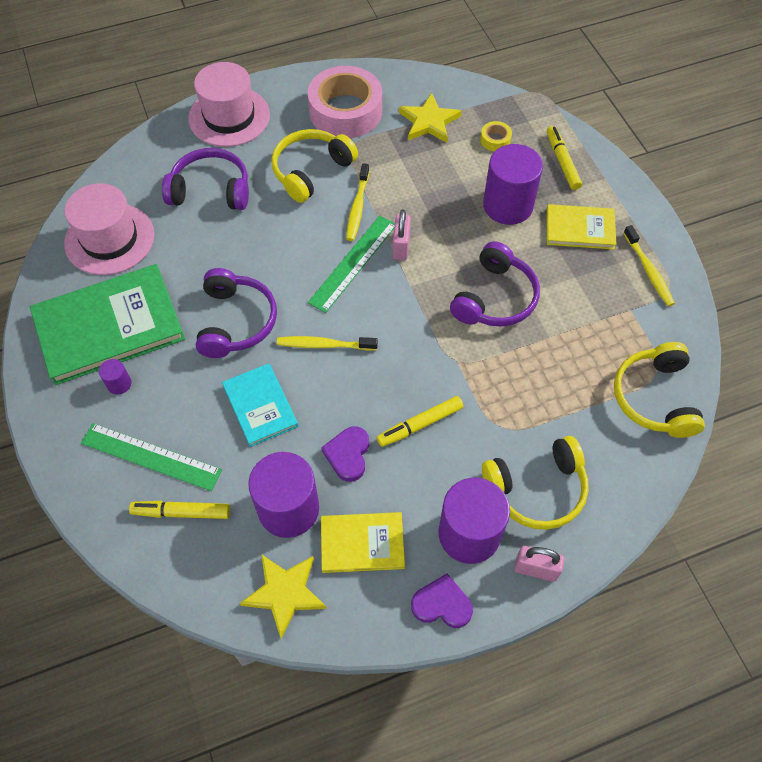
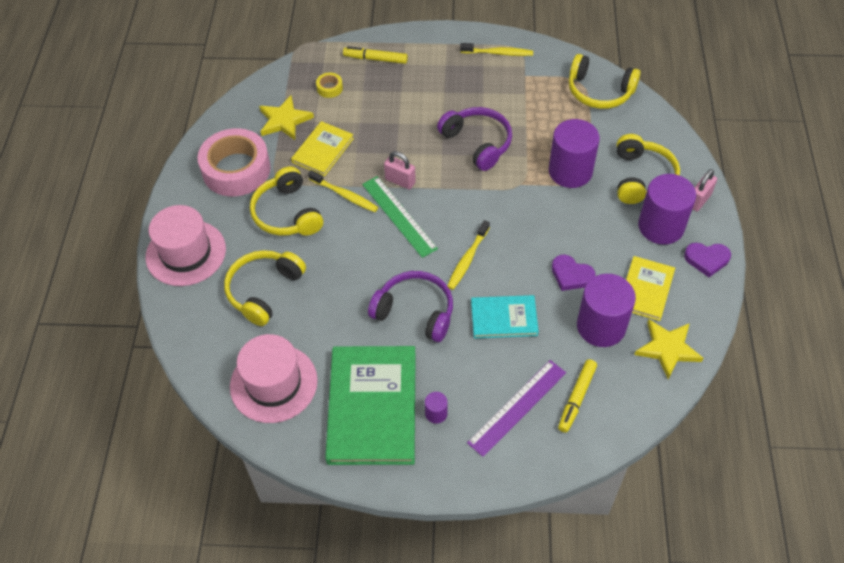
camera: 65 degrees left, 5 degrees down
(151, 456) = (517, 407): green ruler -> purple ruler
(211, 190) = (264, 290): purple headphones -> yellow headphones
(420, 424) = (564, 224): yellow marker -> none
(442, 604) = (706, 259): purple heart -> purple heart turned 120 degrees counterclockwise
(508, 205) = (398, 104): purple cylinder -> purple cylinder (570, 171)
(580, 229) = (442, 73): yellow book -> yellow book (323, 150)

